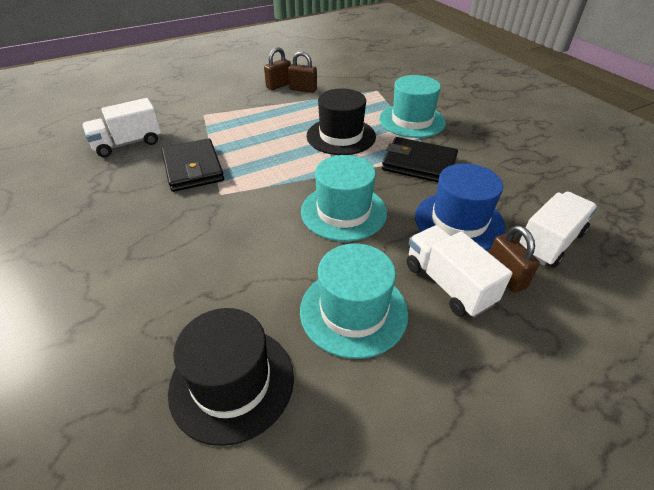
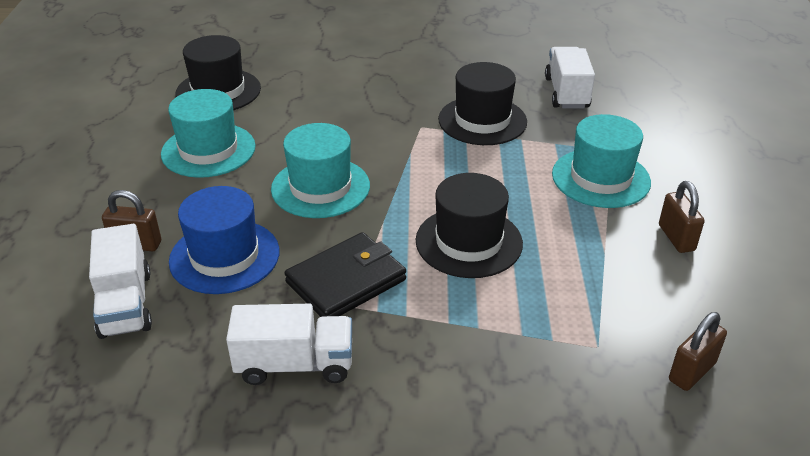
camera: 120 degrees right, 5 degrees down
(193, 168) = (482, 120): black wallet -> black hat
(303, 89) = (646, 258): brown padlock -> brown padlock (692, 372)
(412, 120) = (458, 334): turquoise hat -> turquoise hat (600, 178)
(448, 284) = (171, 207): white truck -> white truck (295, 364)

